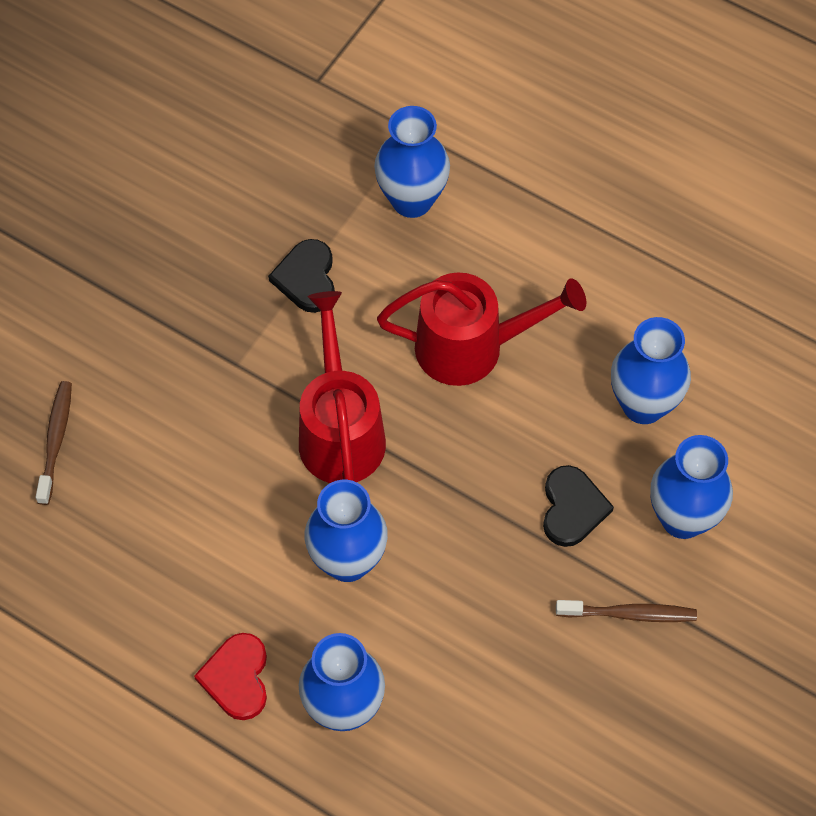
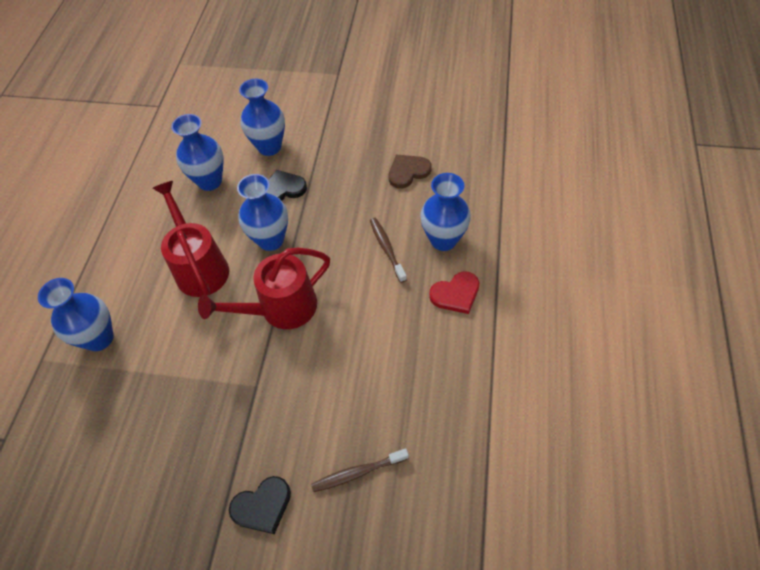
camera: 110 degrees left, 5 degrees down
(306, 278) = (177, 373): black heart -> black heart (262, 506)
(347, 561) = (360, 272): blue vase -> blue vase (271, 240)
(515, 720) = (408, 172): none -> brown heart
(629, 614) = (330, 150): brown toothbrush -> brown toothbrush (387, 249)

